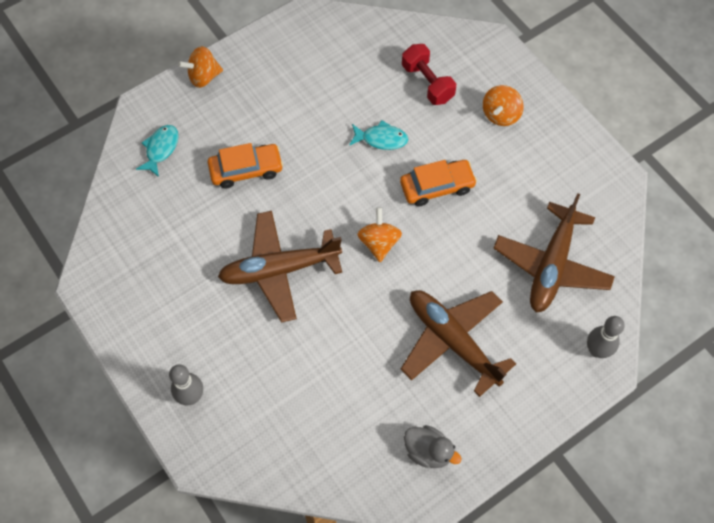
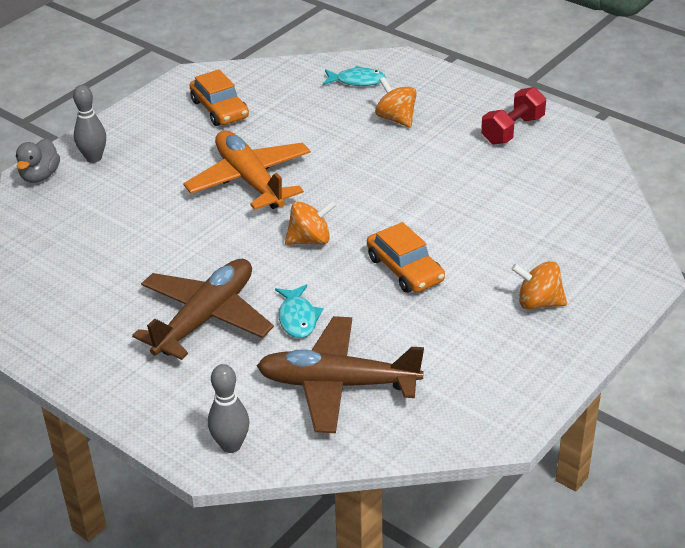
camera: 75 degrees right, 25 degrees down
(203, 77) = (457, 85): orange spinning top -> orange spinning top (396, 118)
(246, 170) = (359, 135): orange car -> orange car (219, 109)
(279, 270) = (249, 180): brown plane -> orange plane
(381, 139) = (447, 215): turquoise fish -> turquoise fish (297, 318)
(427, 83) = (548, 235): red dumbbell -> red dumbbell (512, 130)
(428, 451) = (66, 324): grey duck -> grey duck (40, 176)

